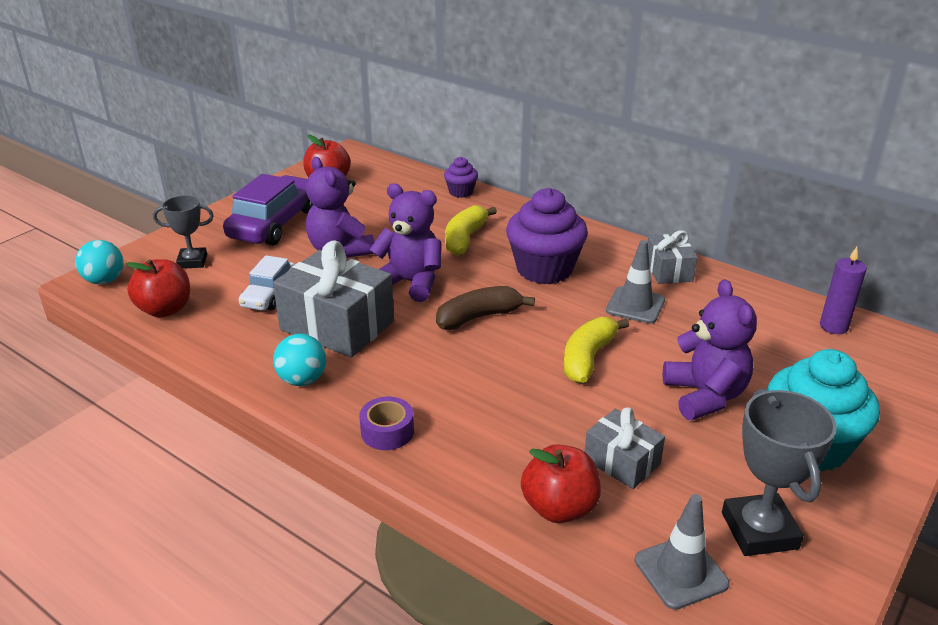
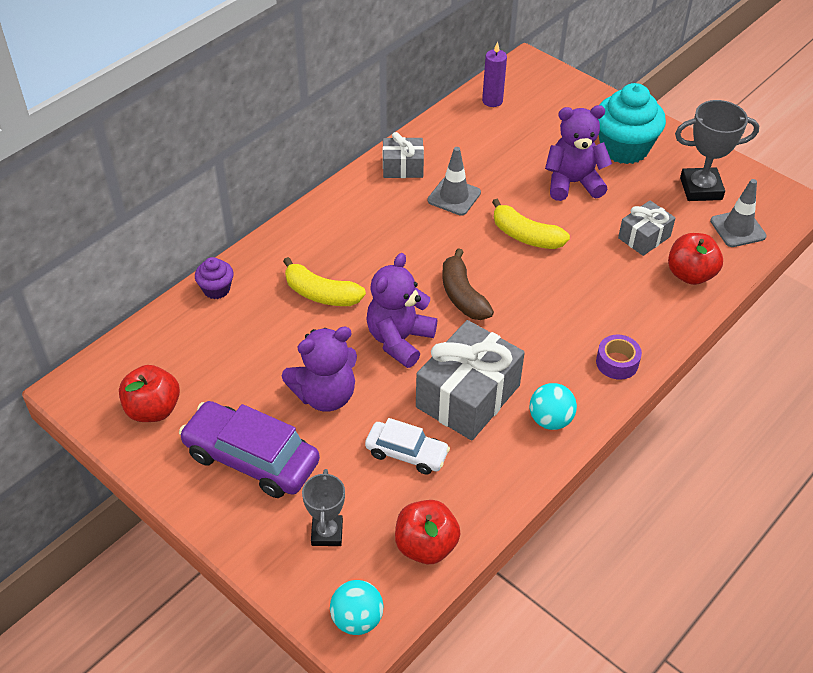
camera: 85 degrees left, 15 degrees up
(544, 269) = (388, 243): purple cupcake -> none

